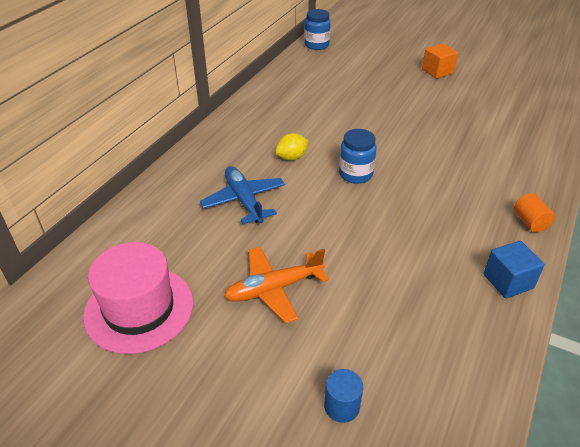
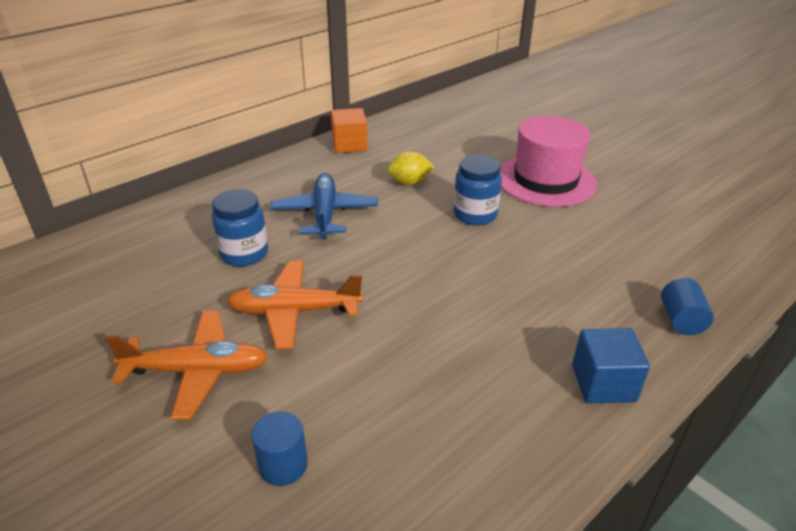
camera: 20 degrees right, 5 degrees down
(139, 308) = (137, 293): pink hat -> pink hat (545, 180)
(233, 358) = (197, 371): none -> orange plane
(316, 45) = (515, 78): blue jar -> blue jar (244, 253)
(437, 71) = (653, 127): orange cube -> orange cube (349, 145)
(530, 222) = (681, 320): orange cylinder -> blue cylinder

